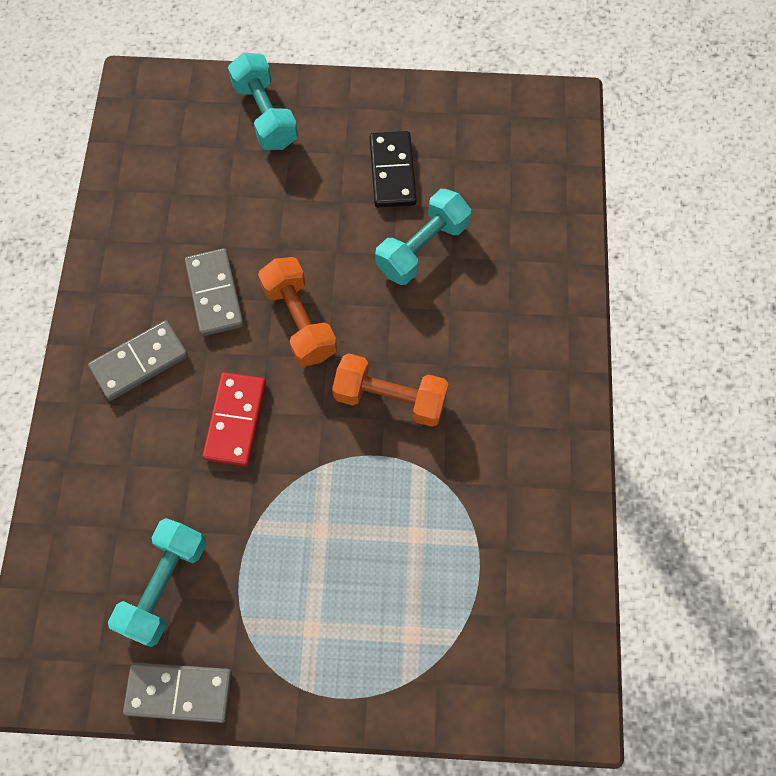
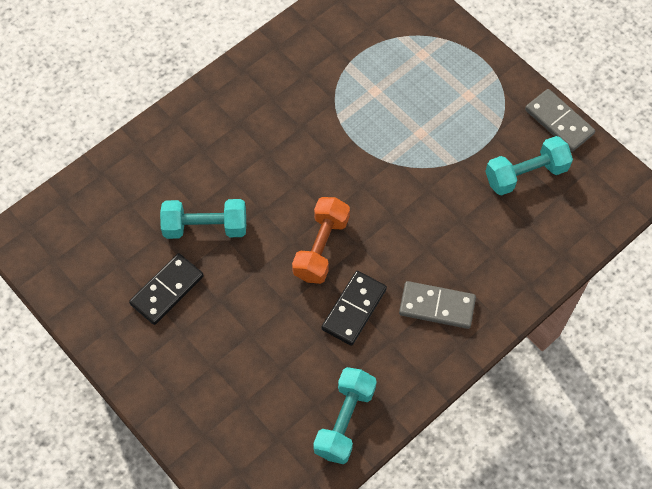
camera: 135 degrees left, 5 degrees down
(214, 294) = (354, 309): grey domino -> black domino
(236, 420) = (412, 224): red domino -> none
(265, 115) = (199, 408): turquoise dumbbell -> turquoise dumbbell (344, 421)
(390, 398) = (317, 163): orange dumbbell -> none

